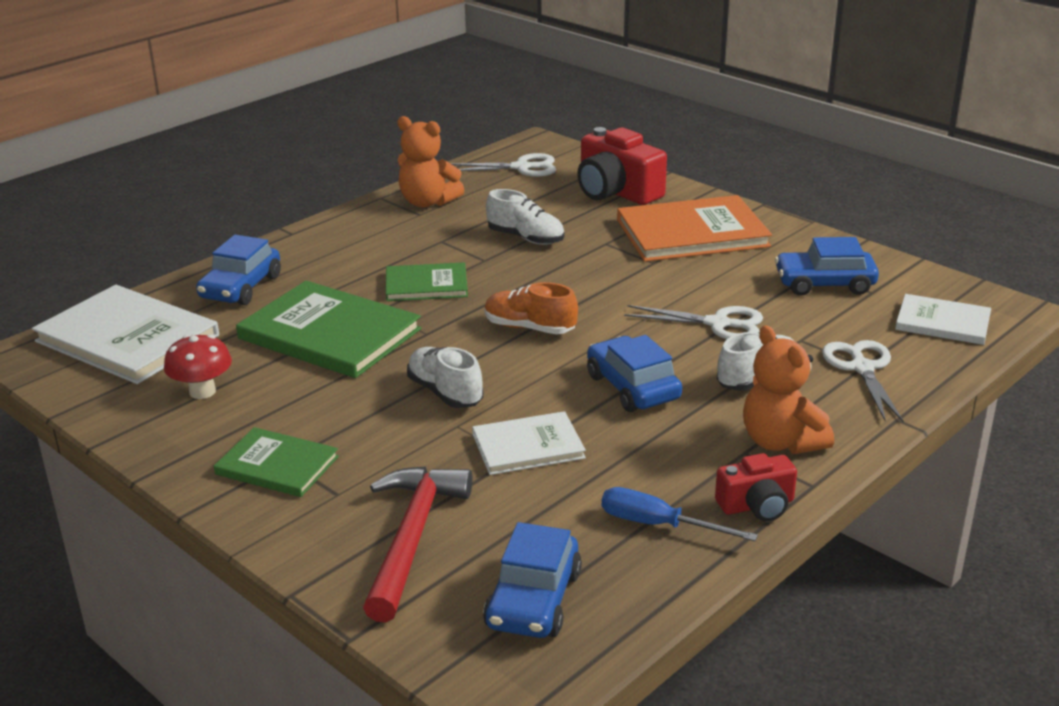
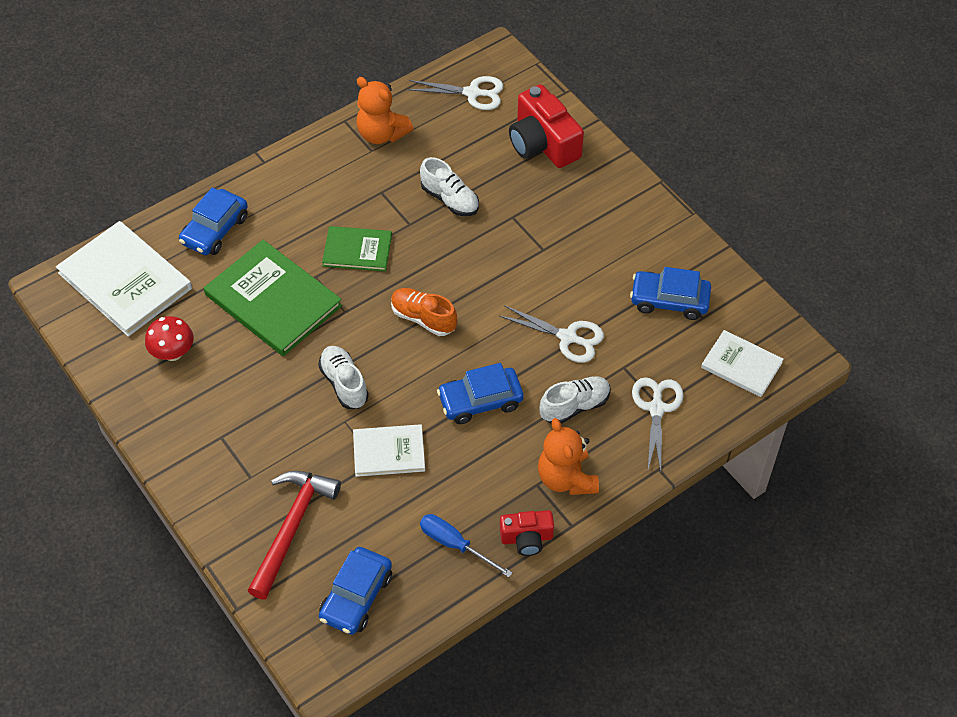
camera: 10 degrees right, 25 degrees up
(277, 465) = (215, 441): green book -> none
(633, 387) = (480, 401): blue car -> blue car turned 90 degrees counterclockwise
(692, 233) = (587, 214): orange book -> none

